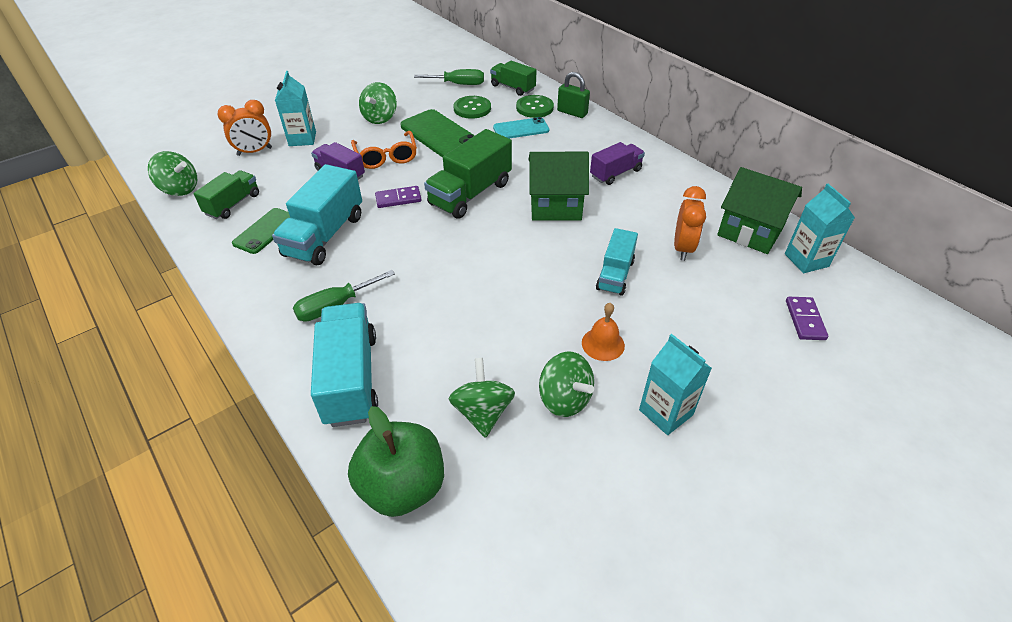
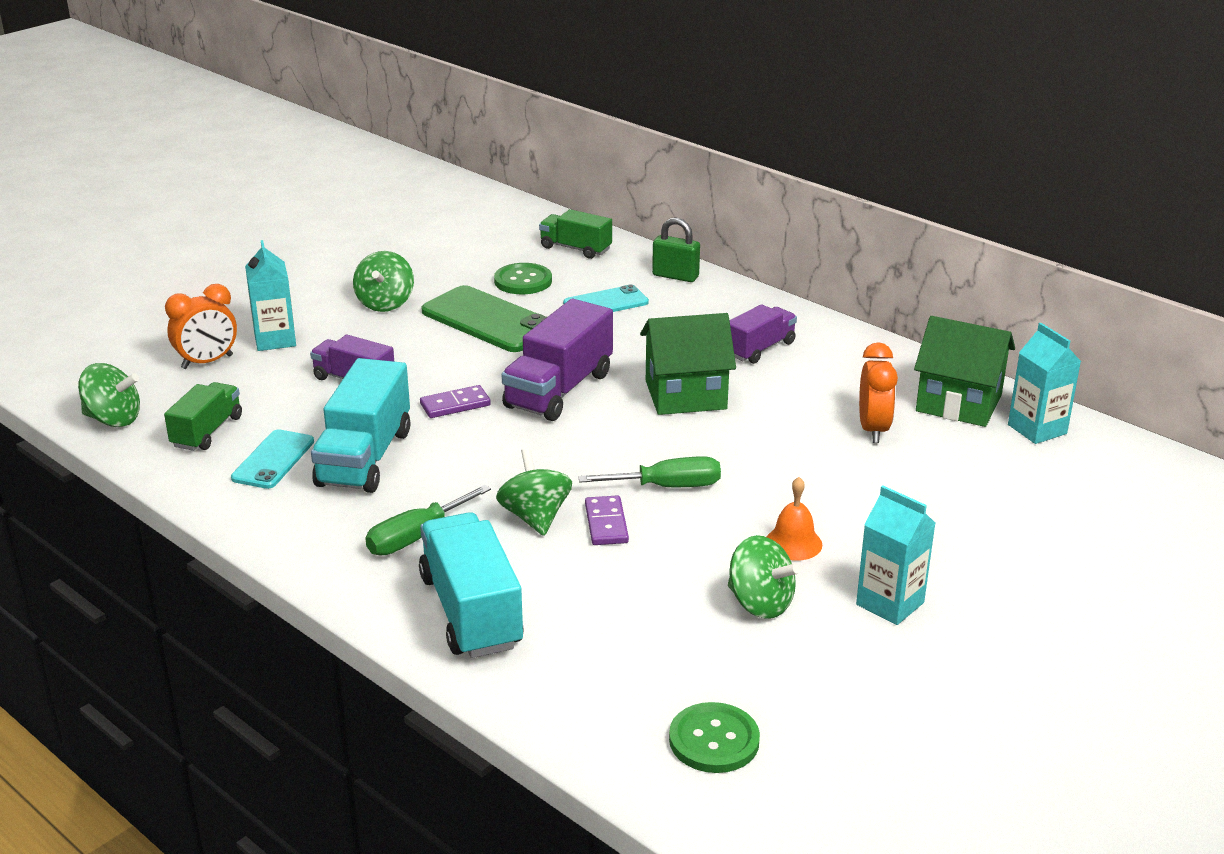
camera: 10 degrees left, 15 degrees down
(265, 231) = (273, 460): green phone -> turquoise phone
(386, 157) = (415, 354): orange glasses -> none
(403, 486) = (583, 708): green apple -> none
(458, 84) = (490, 249): green screwdriver -> green screwdriver (668, 487)
(470, 194) = (559, 390): green truck -> purple truck
(483, 412) = (659, 627): green spinning top -> green spinning top (535, 517)
(534, 108) = (617, 273): green button -> green button (714, 740)
(615, 275) = (790, 467): turquoise truck -> none
(805, 320) = (1045, 494): purple domino -> purple domino (606, 523)

